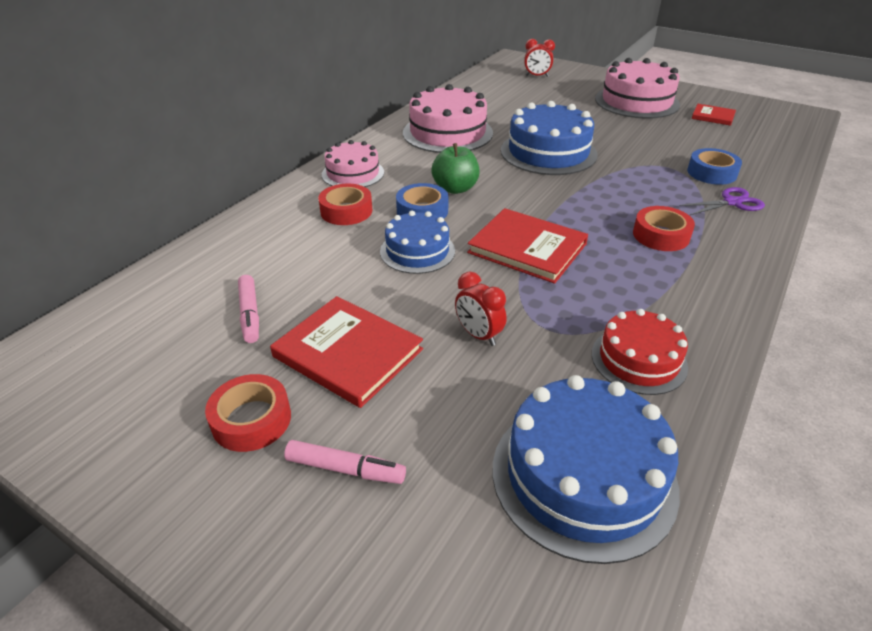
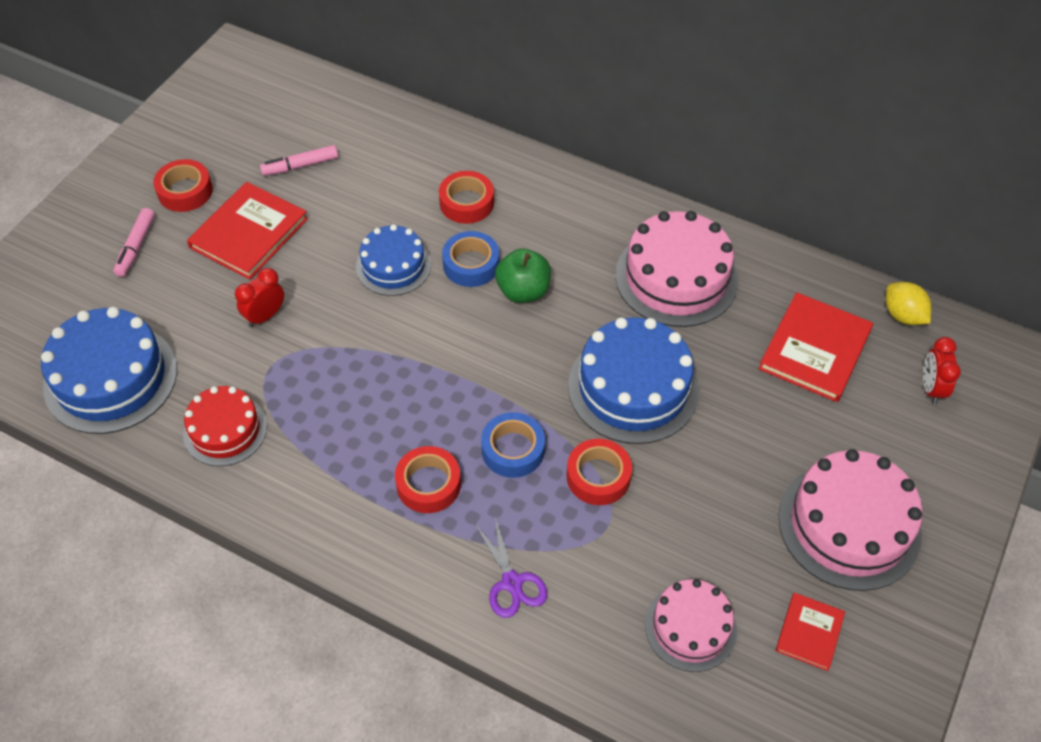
camera: 85 degrees right, 15 degrees up
(353, 173) = (550, 197): pink cake -> pink cake (690, 627)
(484, 77) = (903, 315): none -> yellow lemon
(527, 248) = (399, 355): red book -> red book (815, 349)
(628, 168) = (598, 476): none -> red tape
(711, 173) = (595, 578): blue tape -> blue tape (513, 450)

